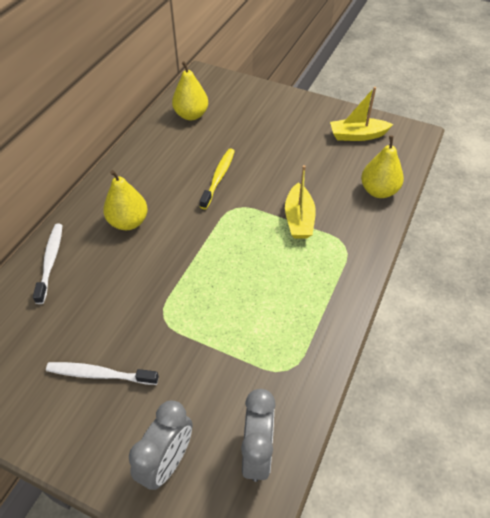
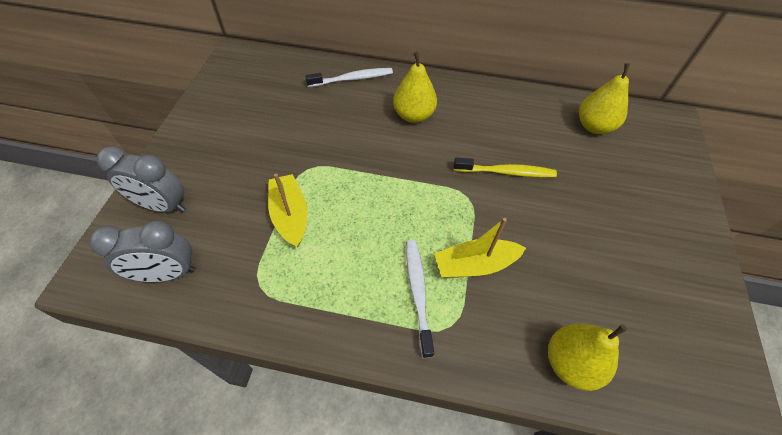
camera: 75 degrees right, 5 degrees up
(100, 374) = (244, 140): white toothbrush -> white toothbrush (418, 293)
(357, 135) = (676, 320): yellow boat -> yellow boat (290, 216)

